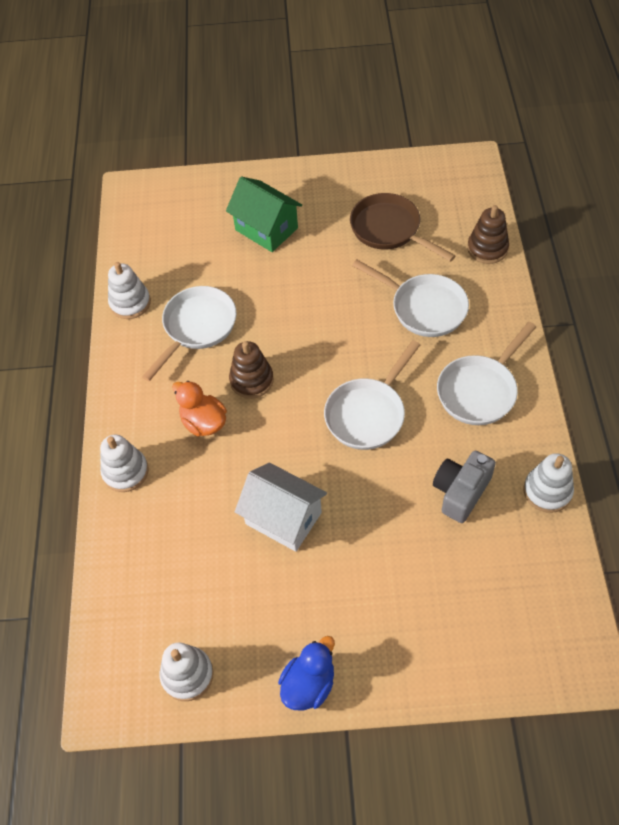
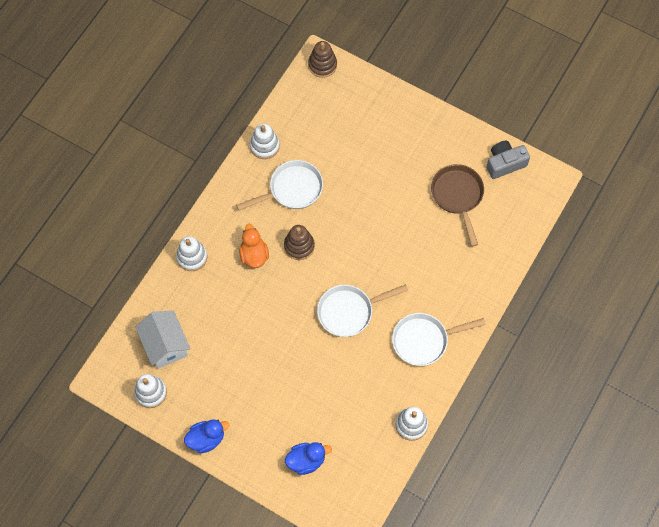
camera: 30 degrees right, 10 degrees up
(266, 229) = (382, 145): green house -> none
(283, 518) = (257, 342): white house -> white house (165, 345)
(424, 308) = (435, 265): white pan -> none
(460, 492) = (363, 392): grey camera -> grey camera (504, 163)
(460, 621) = (306, 460): none -> blue duck
(487, 248) = (508, 250): brown stacking toy -> brown stacking toy (322, 65)

